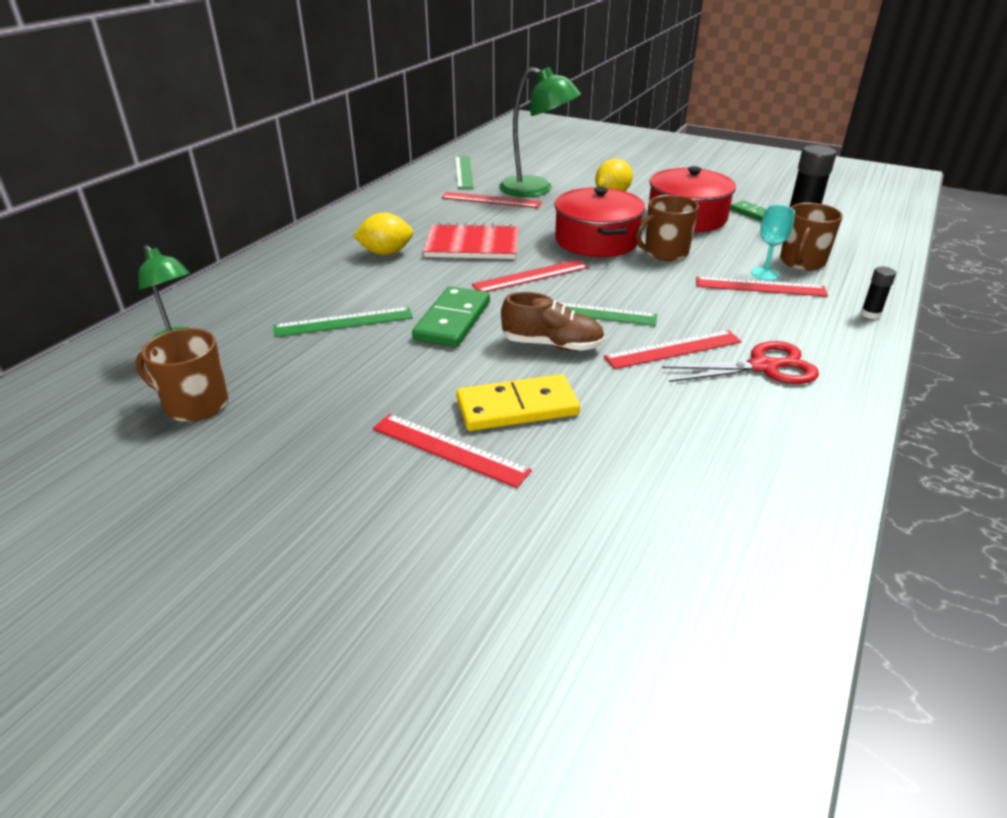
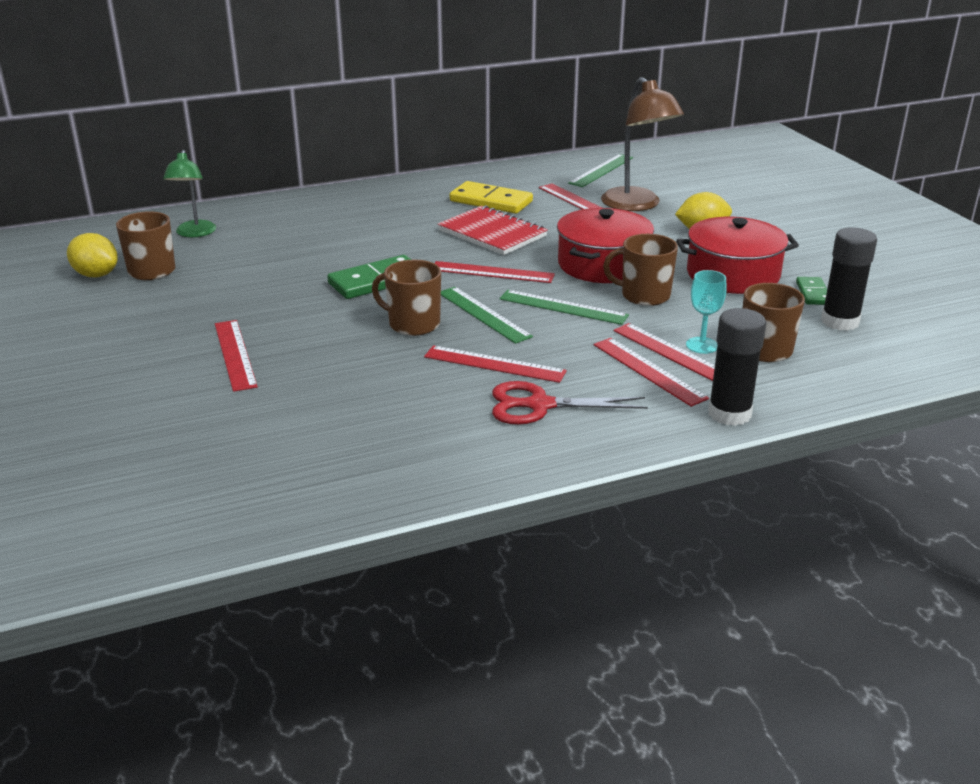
camera: 40 degrees right, 5 degrees down
(344, 322) = (307, 255): green ruler -> green ruler (563, 307)
(386, 253) = (417, 217): yellow lemon -> yellow lemon (96, 275)
(517, 407) = (316, 350): yellow domino -> yellow domino (491, 201)
(536, 189) = (637, 205): green lamp -> brown lamp
(552, 345) = (413, 324): brown shoe -> brown mug
(763, 367) = (539, 405): red scissors -> red scissors turned 150 degrees clockwise
(773, 306) = (649, 371): none -> red ruler
(870, 314) = (729, 413): black glue stick -> black glue stick, size x1.95

